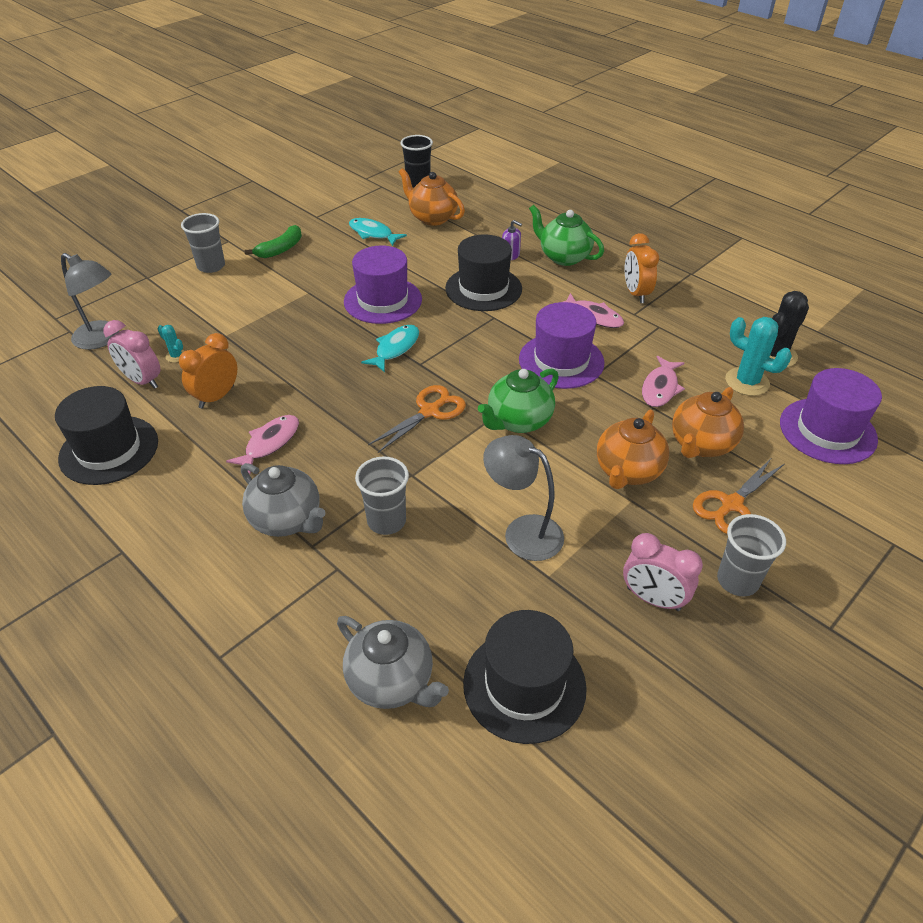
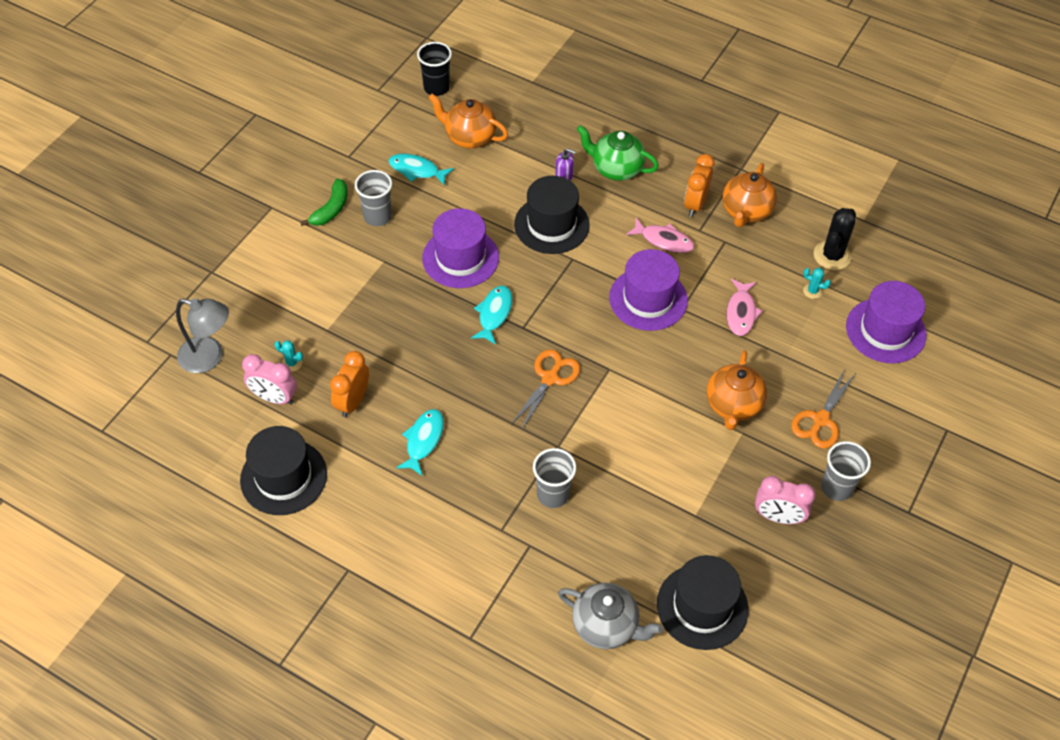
camera: 15 degrees left, 10 degrees up
(211, 266) = (270, 245): grey cup -> grey cup (377, 216)
(269, 443) = (423, 440): pink fish -> turquoise fish
(287, 520) = (471, 511): grey teapot -> none
(518, 421) = (629, 373): green teapot -> none
(522, 532) = (664, 480): grey lamp -> none
(636, 293) = (695, 204): orange clock -> orange clock turned 45 degrees clockwise
(701, 445) = (786, 366): orange teapot -> orange teapot (746, 212)
(747, 382) = (812, 291): turquoise cactus -> turquoise cactus, size x0.51

